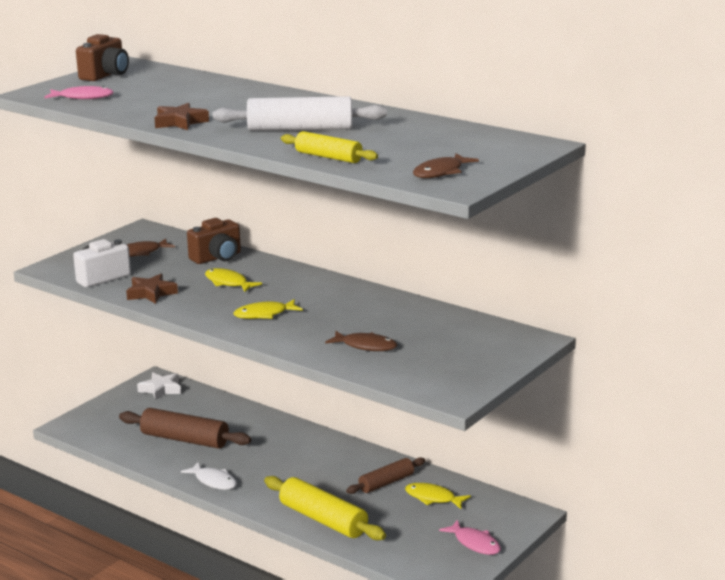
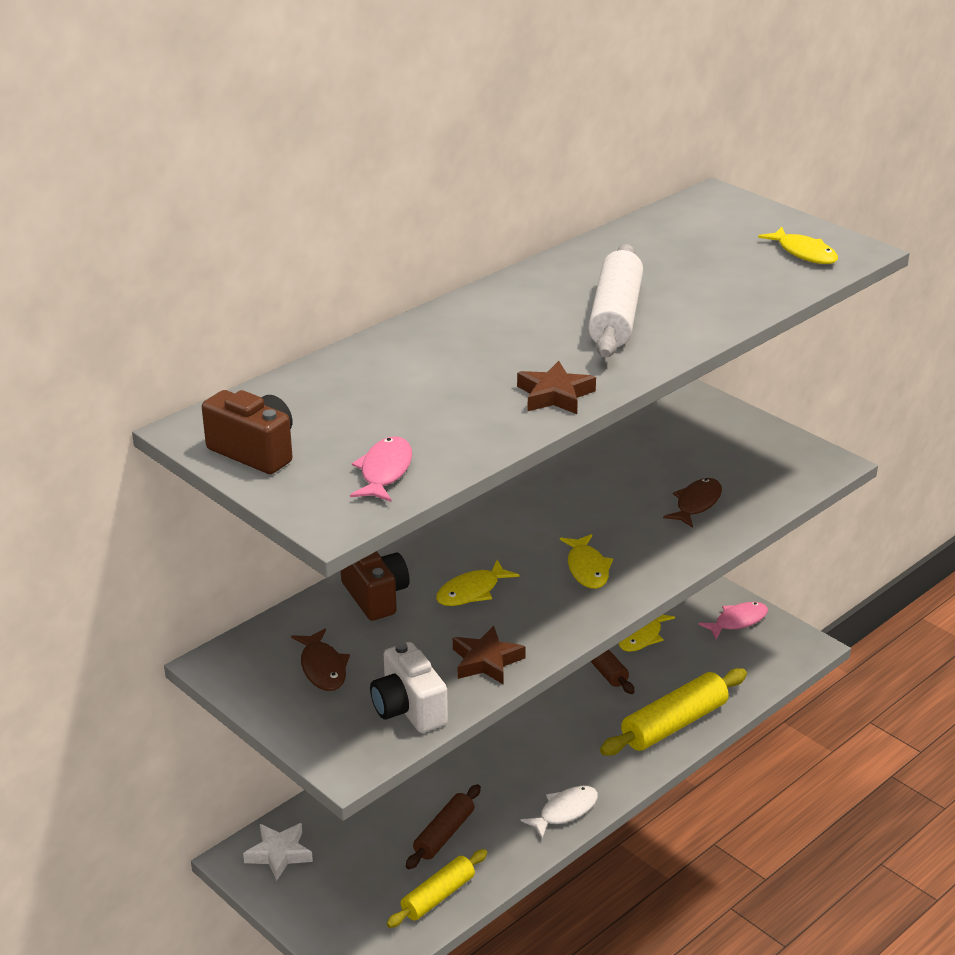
camera: 80 degrees left, 10 degrees up
(185, 439) = (444, 834): brown rolling pin -> brown rolling pin, size x0.63
(328, 157) = (737, 307): yellow rolling pin -> yellow rolling pin (438, 896)
(441, 172) = (804, 253): brown fish -> yellow fish

